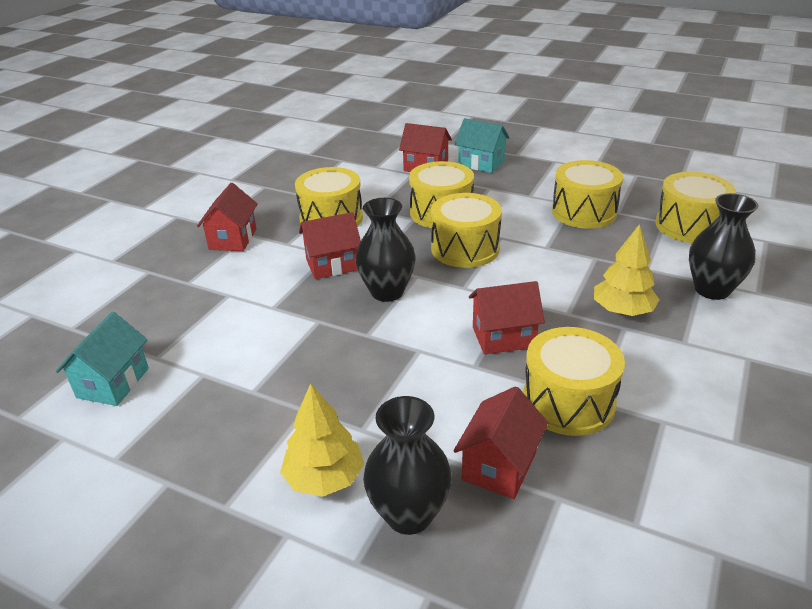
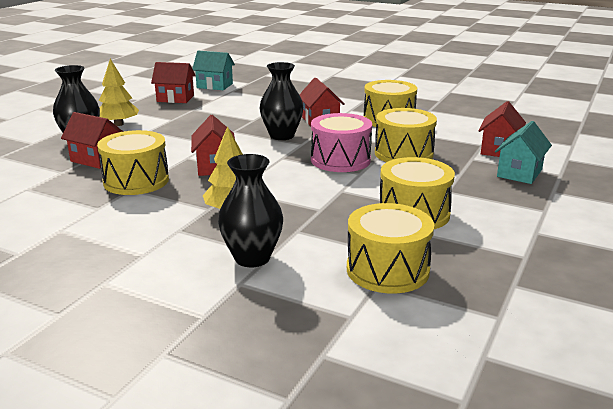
camera: 90 degrees right, 10 degrees down
(233, 239) = (357, 97): red house -> red house (175, 98)
(465, 248) = (340, 160): yellow drum -> pink drum

